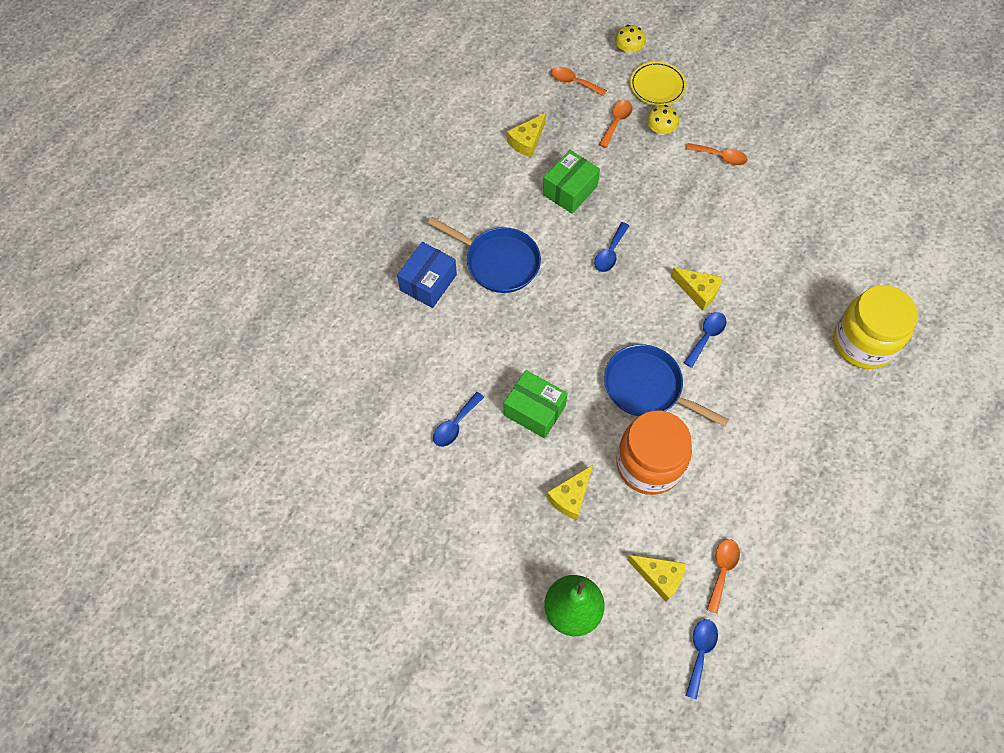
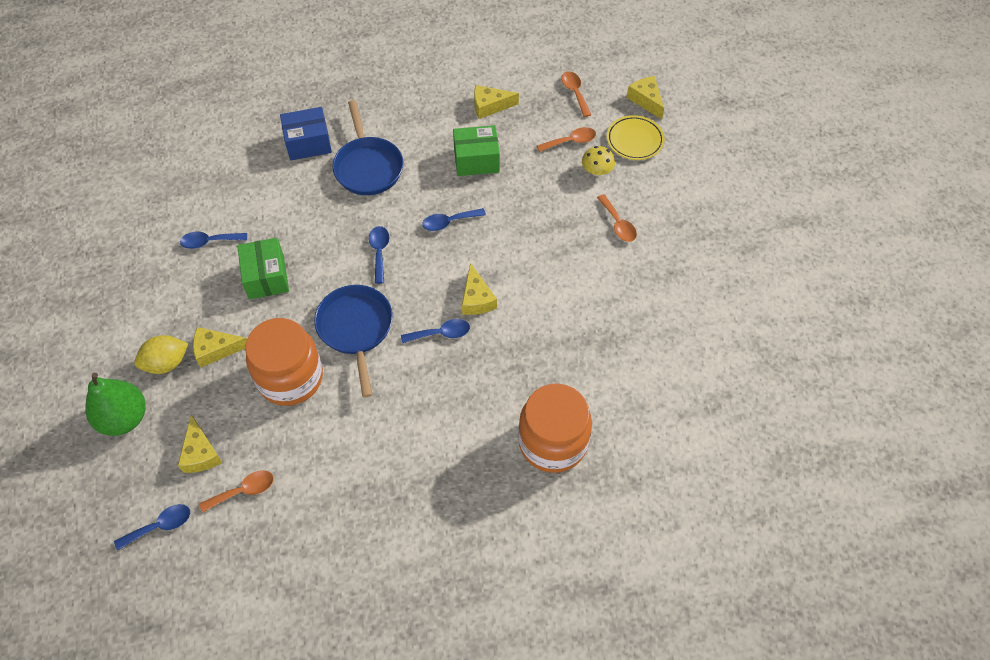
camera: 45 degrees right, 5 degrees down
(548, 542) = (166, 363): none -> yellow lemon
(590, 318) = (379, 252): none -> blue spoon
(628, 50) = (646, 100): yellow mushroom -> yellow cheese
(863, 342) = (552, 442): yellow jar -> orange jar

